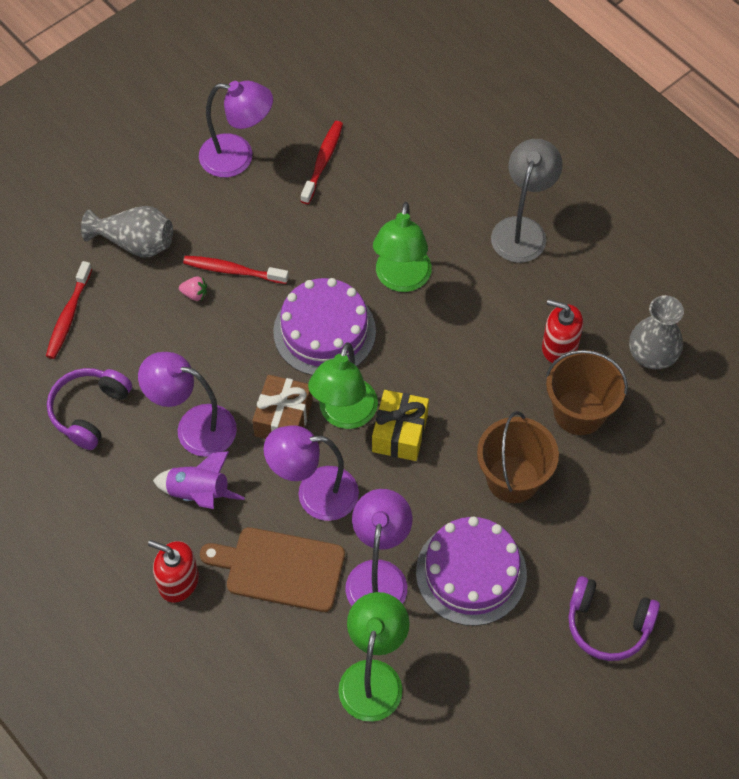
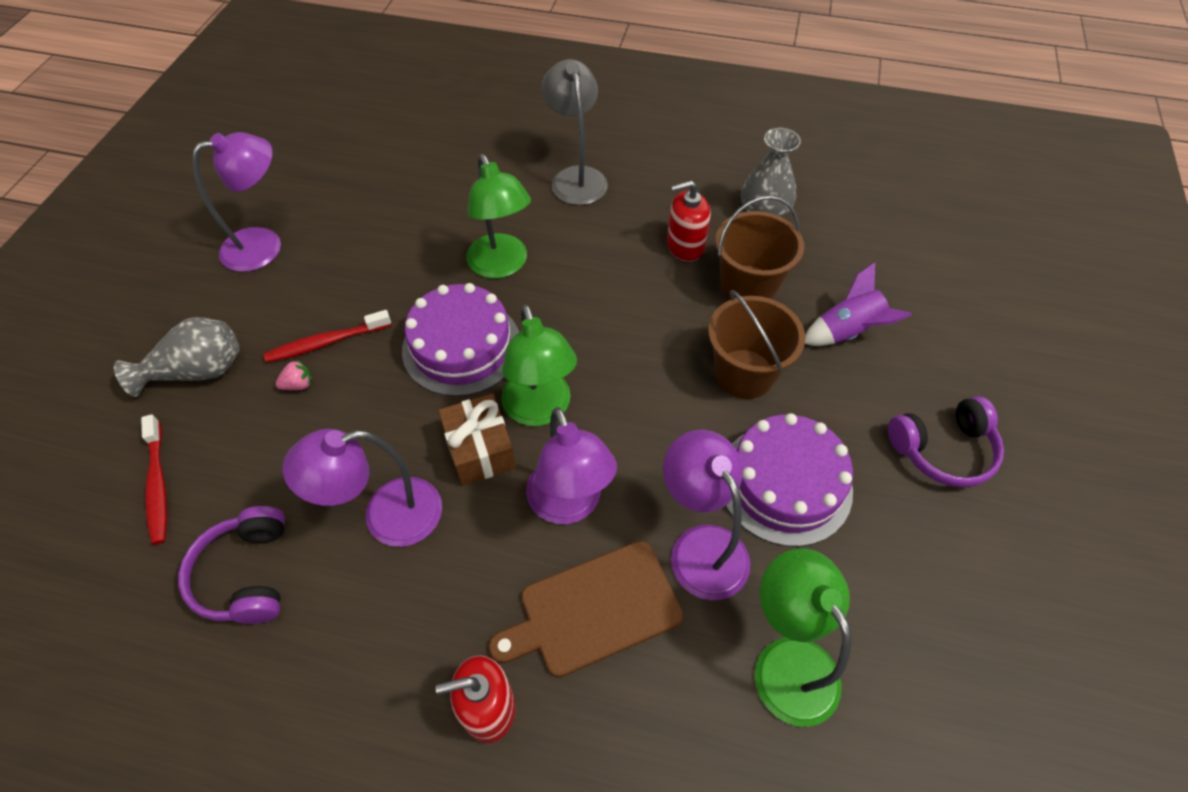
camera: 35 degrees left, 5 degrees down
(199, 494) = (442, 586): purple rocket -> purple rocket (847, 332)
(314, 494) = (569, 505): purple lamp -> purple lamp turned 75 degrees counterclockwise
(323, 161) = (354, 210): red toothbrush -> none
(400, 433) = (607, 395): yellow gift -> none

